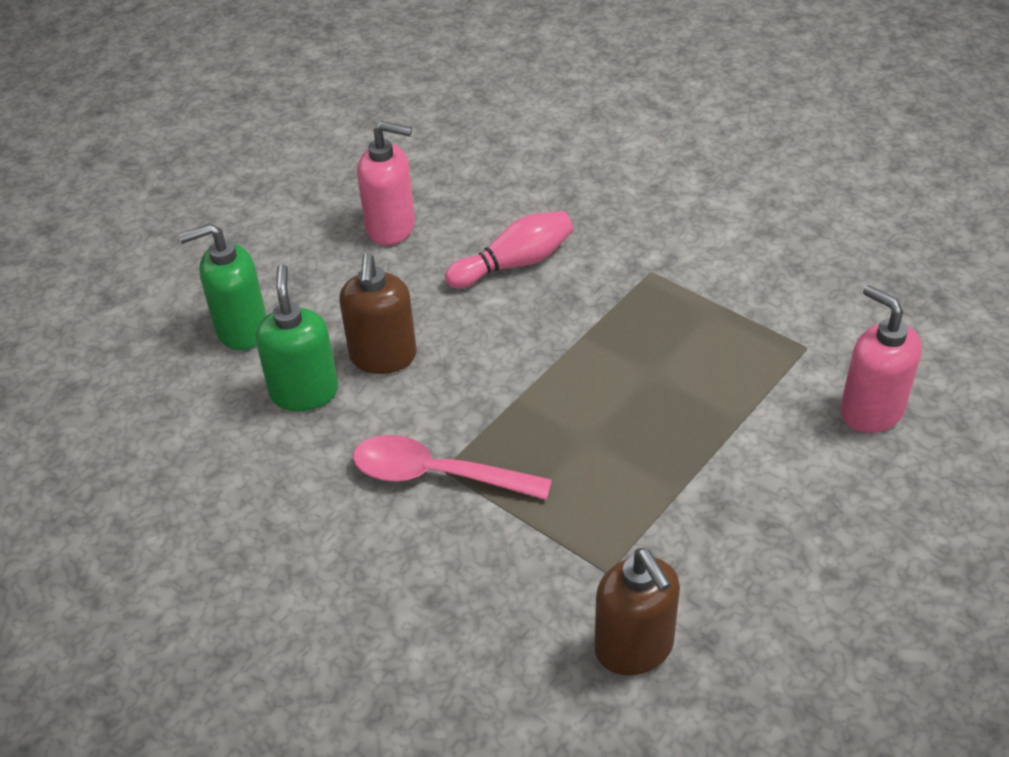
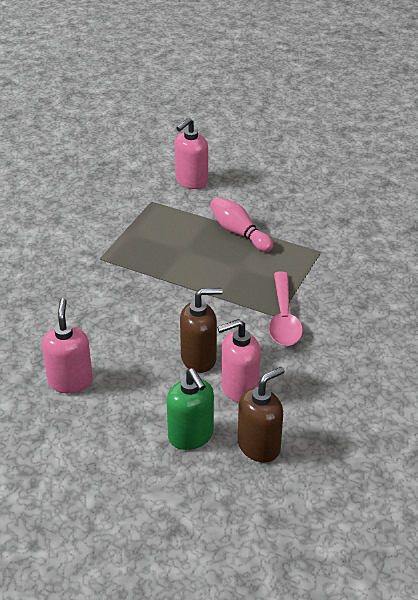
camera: 105 degrees left, 5 degrees down
(304, 392) = (239, 388): green soap dispenser -> pink soap dispenser
(514, 263) = (100, 315): pink bowling pin -> pink bowling pin (239, 232)
(634, 648) = (358, 239): brown soap dispenser -> brown soap dispenser (259, 446)

